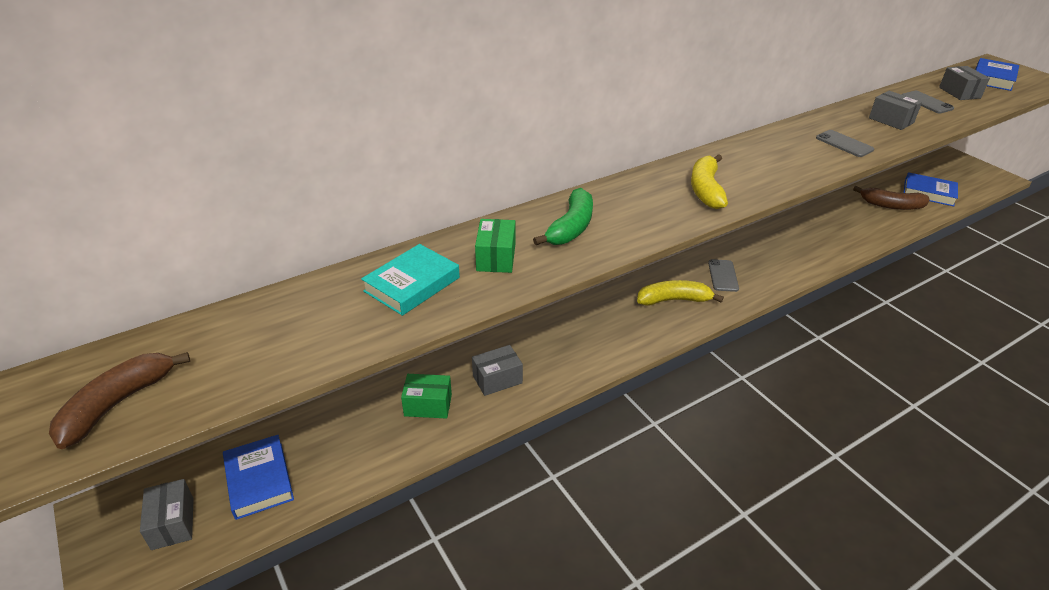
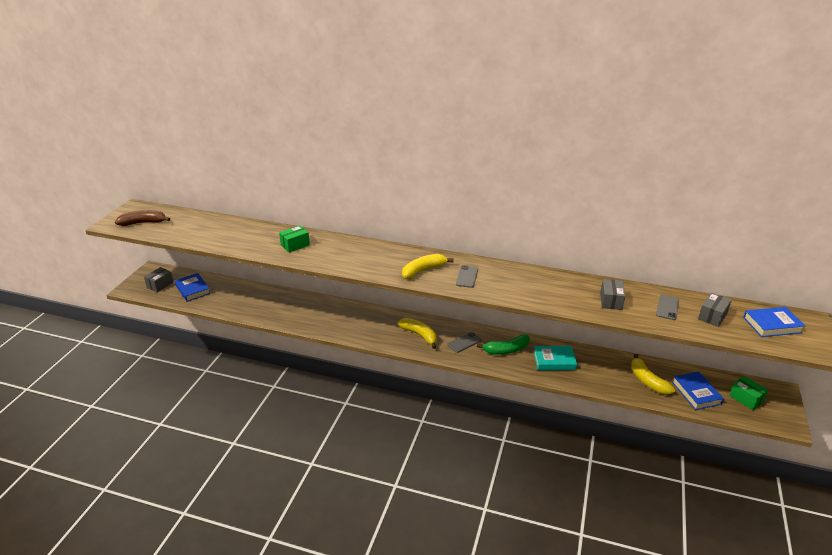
camera: 50 degrees right, 5 degrees down
(259, 480) = (193, 289): blue book -> blue book turned 60 degrees counterclockwise
(412, 284) = (256, 237): turquoise book -> turquoise book (554, 360)
(428, 405) = (266, 304): green box -> green box (746, 399)
(497, 379) = (300, 312): grey box -> none
(571, 227) = (340, 251): green banana -> green banana (506, 350)
(844, 144) = (546, 294): grey phone -> grey phone (467, 276)
(891, 205) = (647, 381): brown banana -> yellow banana

